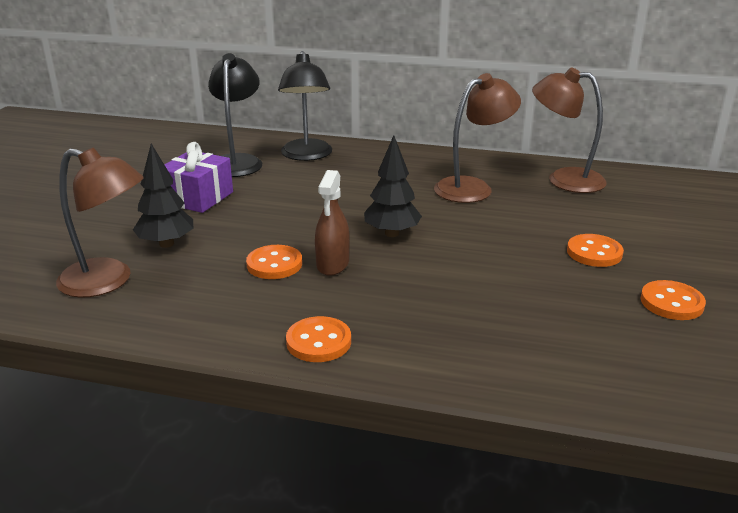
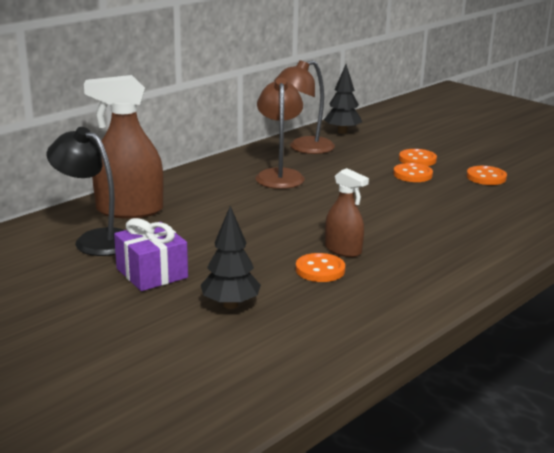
camera: 60 degrees left, 5 degrees down
(108, 281) = (273, 343): brown lamp -> none
(307, 155) = (129, 210): black lamp -> brown spray bottle
(318, 342) = (446, 281): orange button -> orange button (417, 159)
(392, 233) = (318, 219): black tree -> black tree (342, 132)

